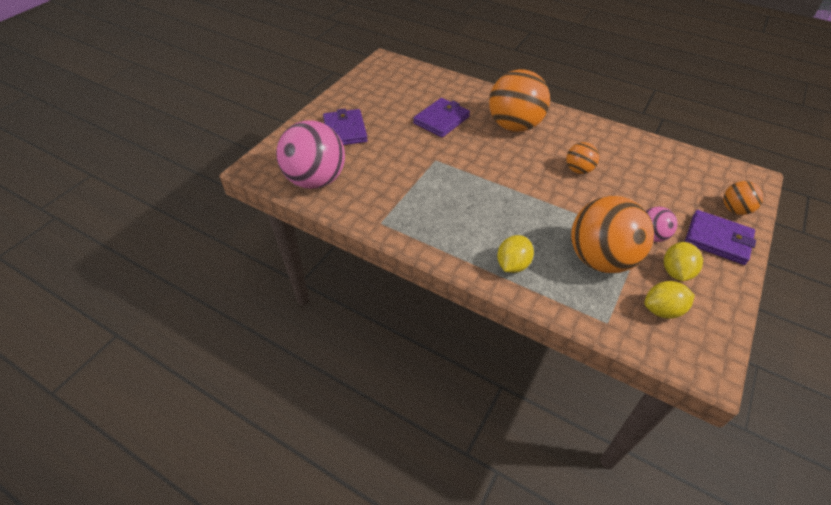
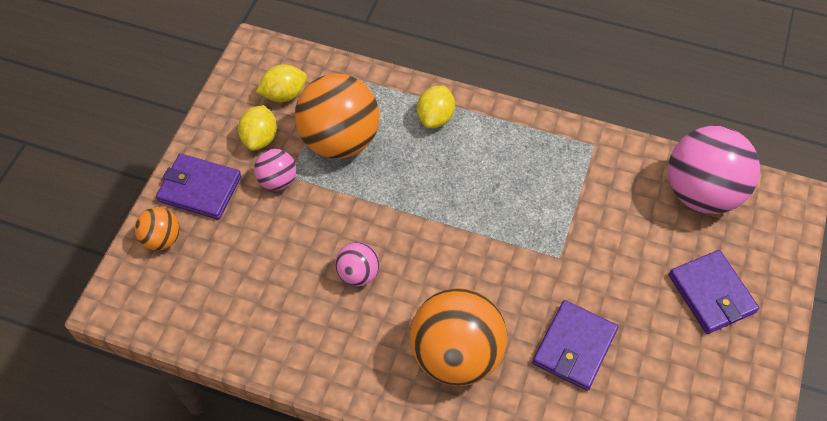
camera: 170 degrees right, 10 degrees up
(578, 170) = (358, 274): orange ball -> pink ball

